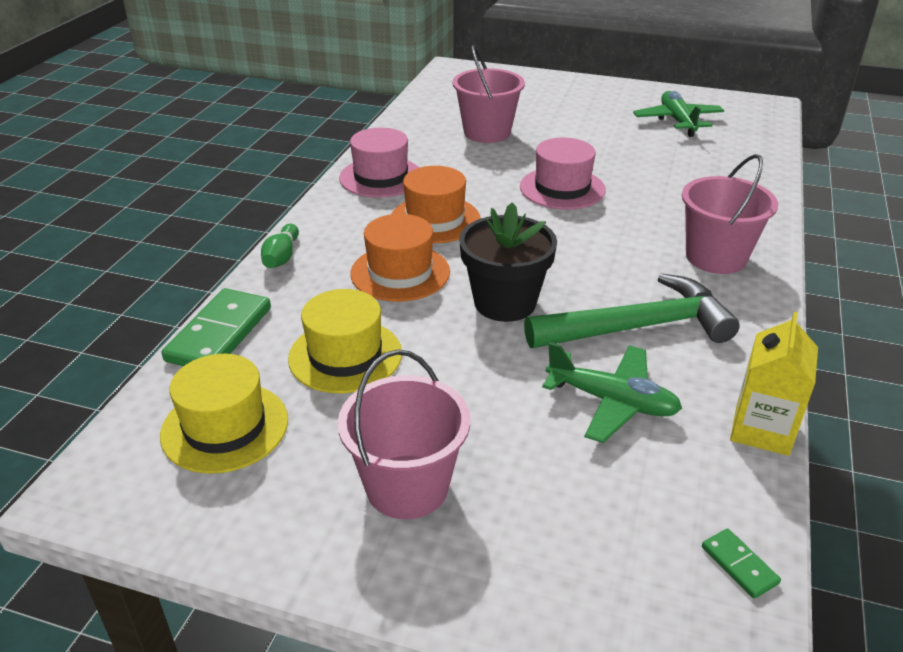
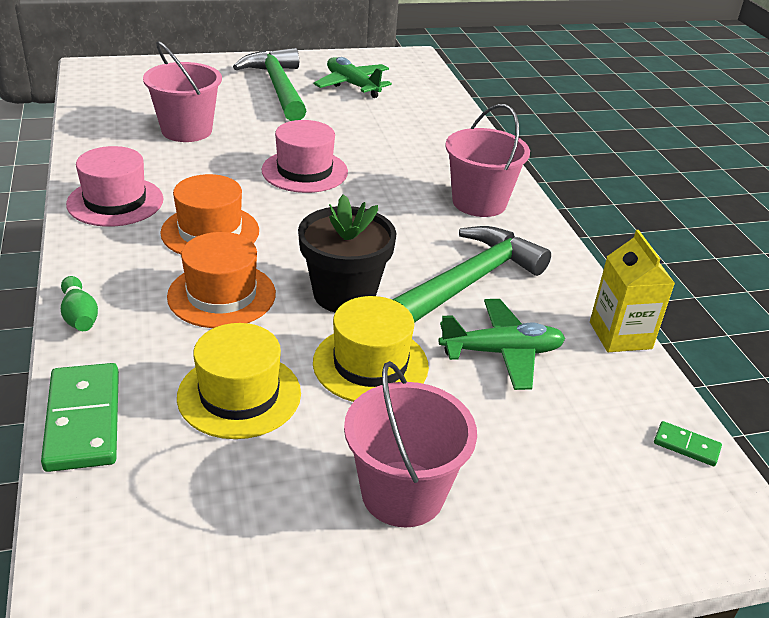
camera: 35 degrees left, 0 degrees up
(225, 427) = (179, 513): yellow hat -> yellow hat (370, 364)
(601, 111) = (278, 87): none -> green hammer

